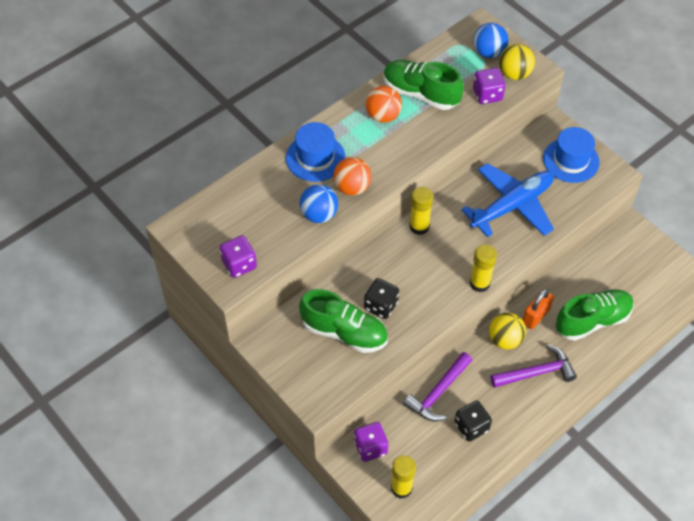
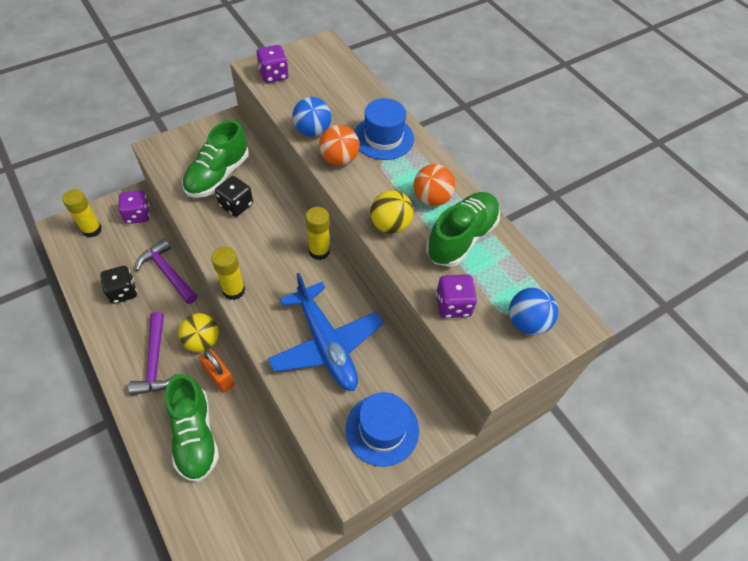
camera: 95 degrees right, 0 degrees up
(514, 74) = (487, 344): yellow ball -> yellow ball (390, 225)

